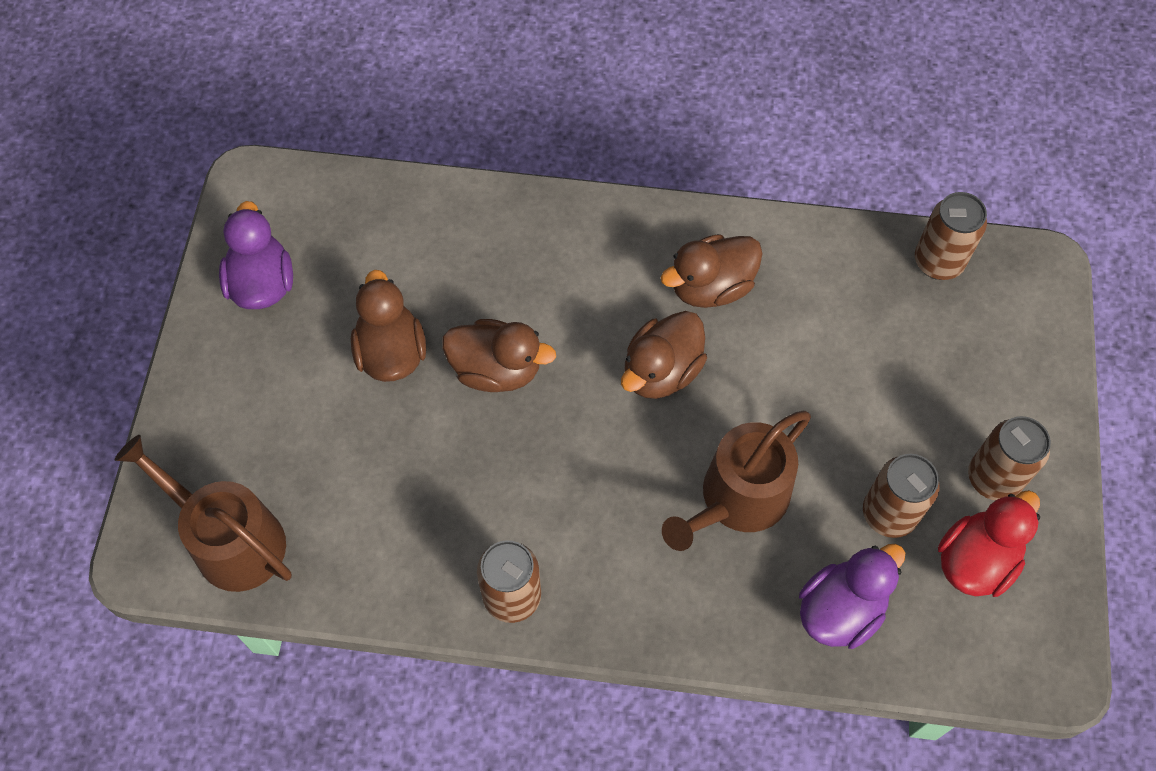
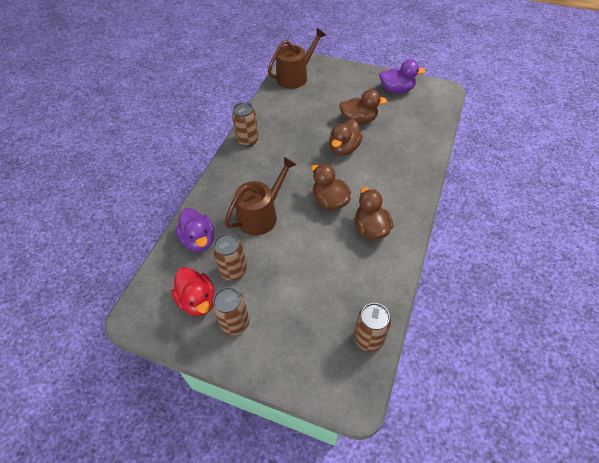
camera: 105 degrees right, 10 degrees down
(737, 499) = (261, 215): brown watering can -> brown watering can turned 75 degrees clockwise

